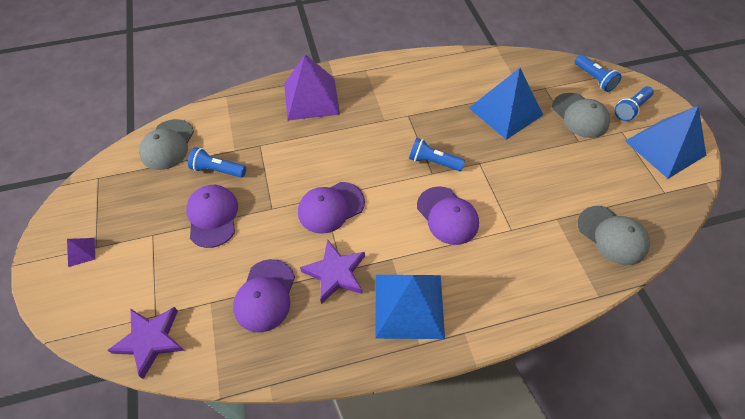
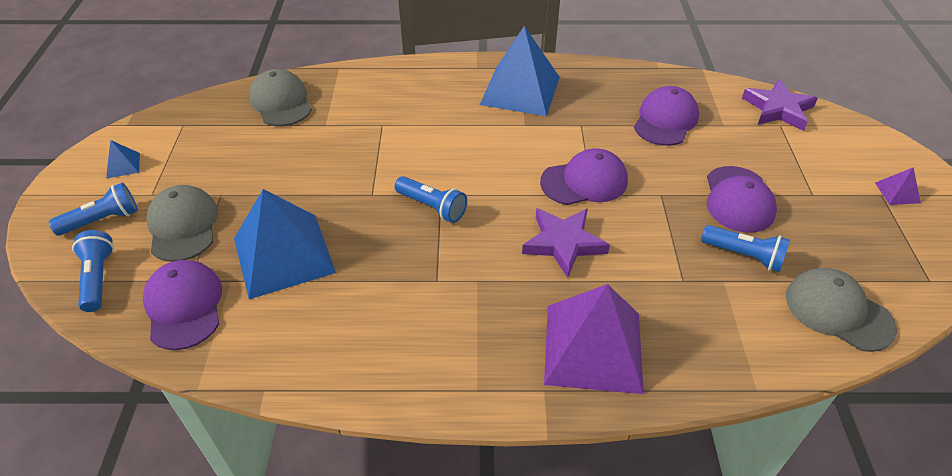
camera: 165 degrees left, 10 degrees down
(167, 145) = (838, 311): grey cap -> grey cap turned 75 degrees counterclockwise
(335, 273) = (589, 124): purple star -> purple star (563, 243)
(447, 215) = (445, 148): purple cap -> purple cap (184, 306)
(665, 148) = (123, 165): blue pyramid -> blue pyramid, size x0.41

